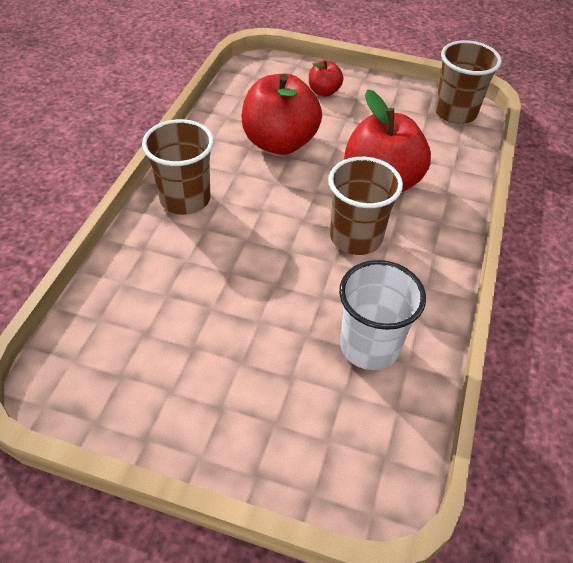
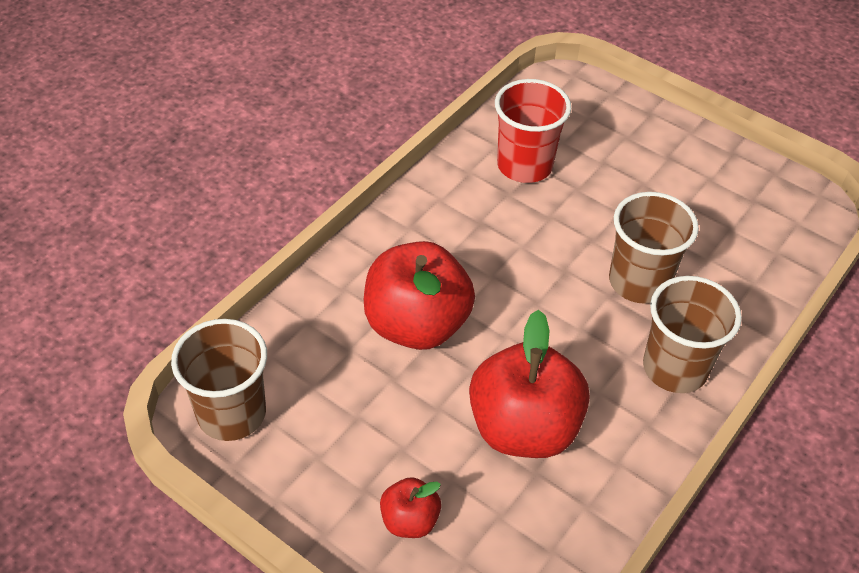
camera: 160 degrees left, 0 degrees up
(356, 237) = (485, 264): brown cup -> brown cup (639, 282)
(369, 346) = (524, 165): white cup -> red cup

